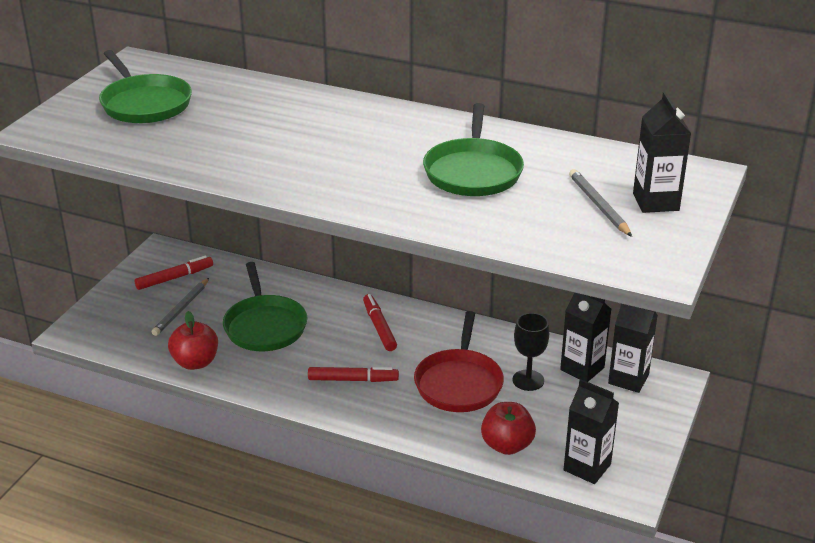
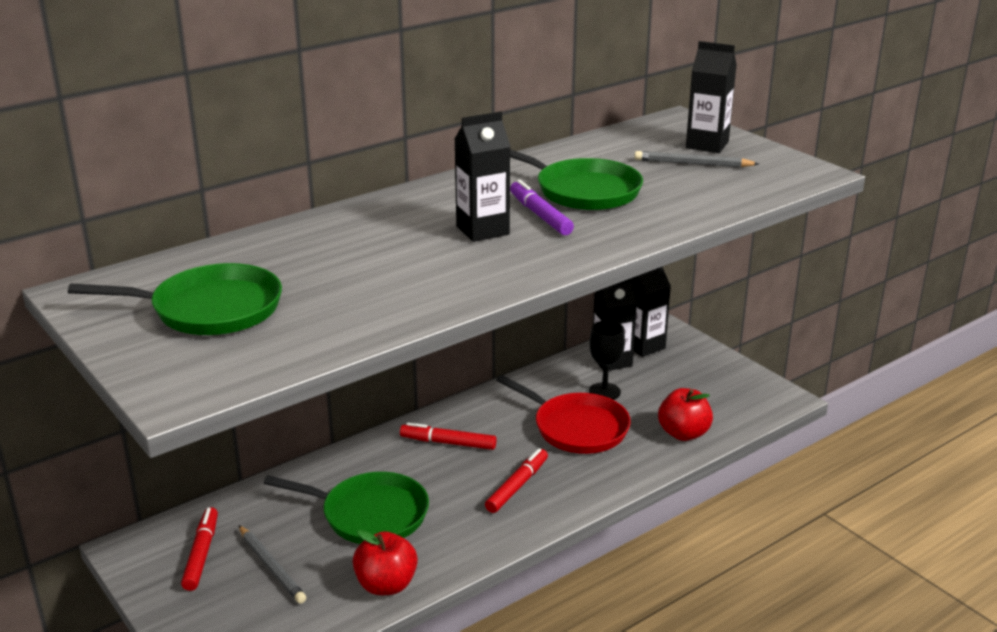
camera: 60 degrees left, 5 degrees down
(403, 167) = (540, 215): none -> purple marker
(587, 467) = (739, 405): black carton -> black carton (482, 230)

